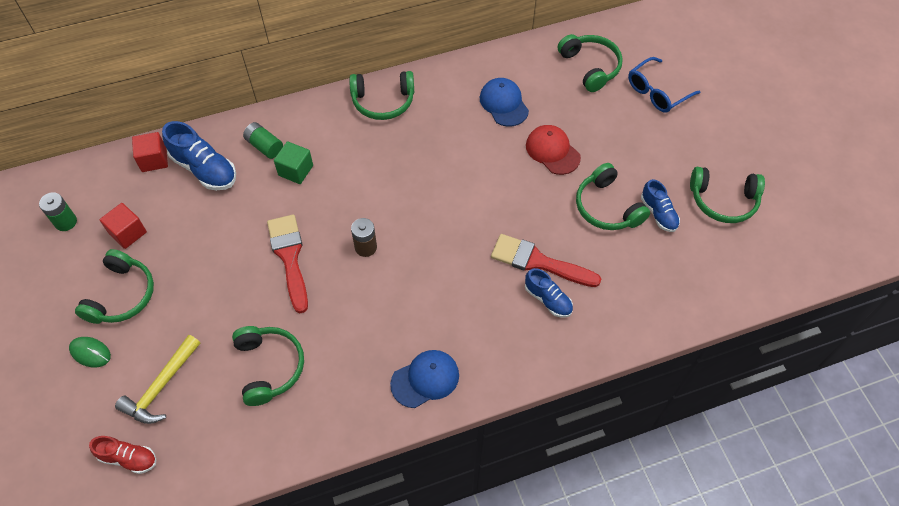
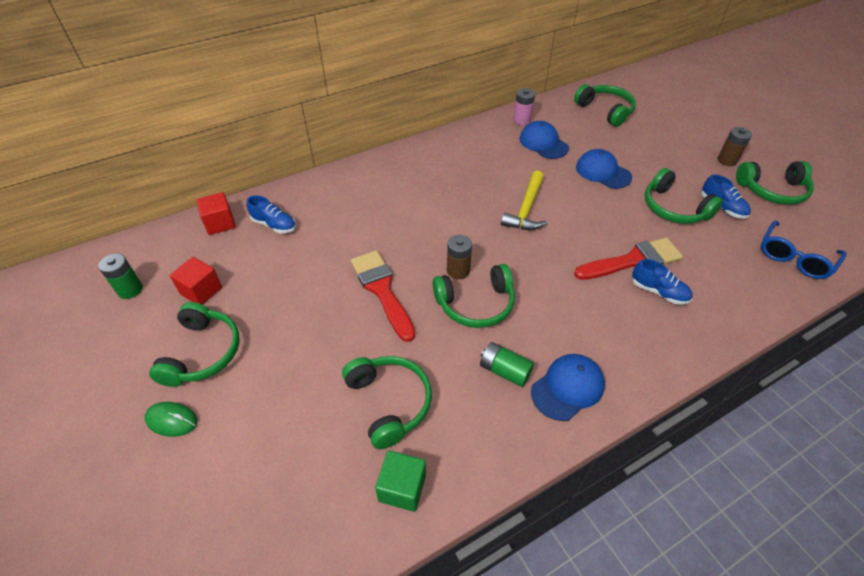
camera: 10 degrees left, 10 degrees down
(128, 458) = (236, 542): red shoe -> none
(161, 386) = (265, 445): yellow hammer -> yellow hammer (526, 209)
(204, 169) = (274, 225): blue shoe -> blue shoe, size x0.62
(264, 146) = (331, 199): green battery -> green battery (504, 371)
(295, 170) = (367, 215): green cube -> green cube (402, 488)
(383, 102) = (434, 153): green headphones -> green headphones (476, 304)
(491, 68) = (522, 120): none -> pink battery
(538, 262) = (633, 260): red brush -> red brush turned 150 degrees clockwise
(552, 151) = (603, 172): red cap -> blue cap
(657, 92) = (670, 121): blue glasses -> blue glasses (794, 257)
(694, 154) = (727, 160): none -> brown battery

